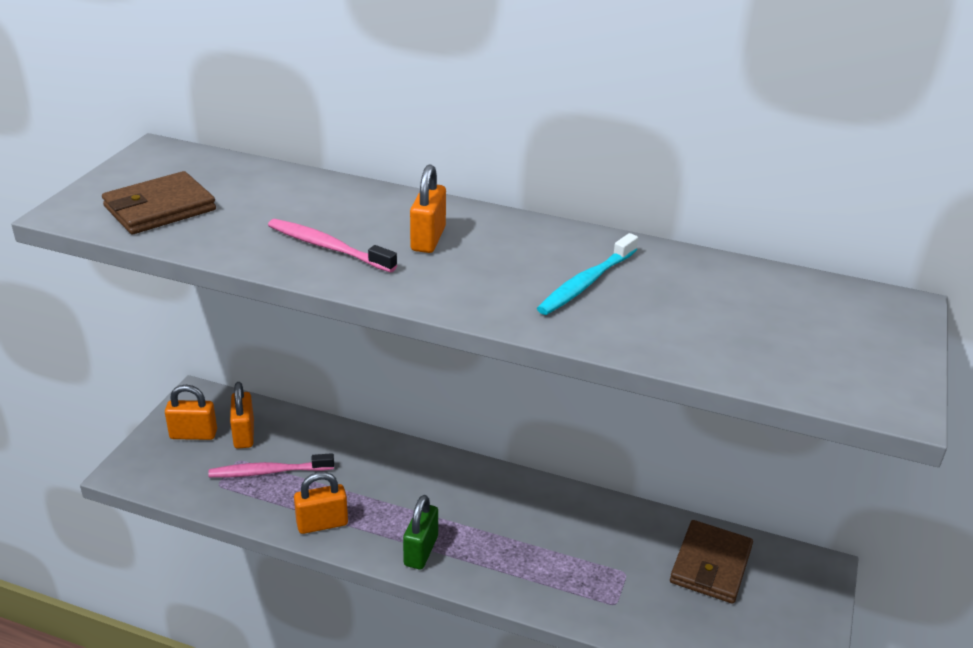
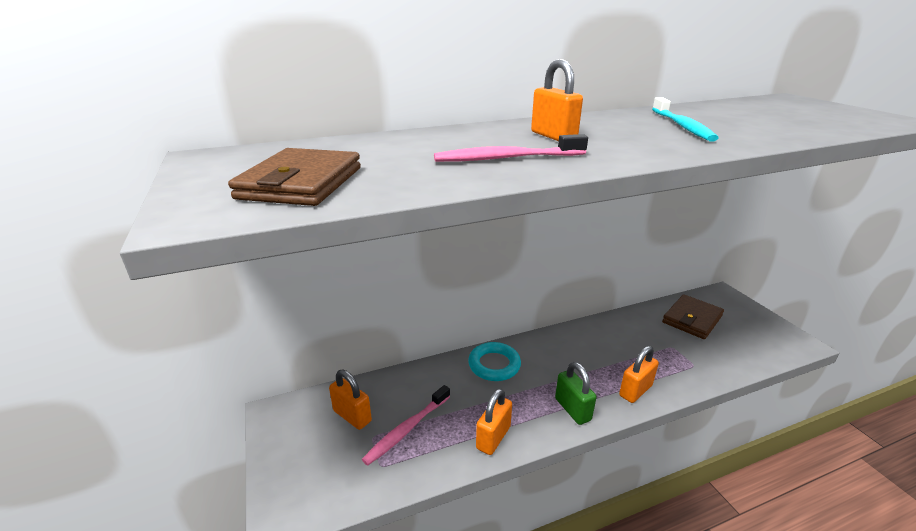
camera: 40 degrees left, 5 degrees down
(193, 434) = (309, 442): orange padlock -> orange padlock (635, 390)
(412, 468) = (494, 365): none -> turquoise ring
(710, 565) = (692, 319): brown wallet -> brown wallet turned 60 degrees clockwise

